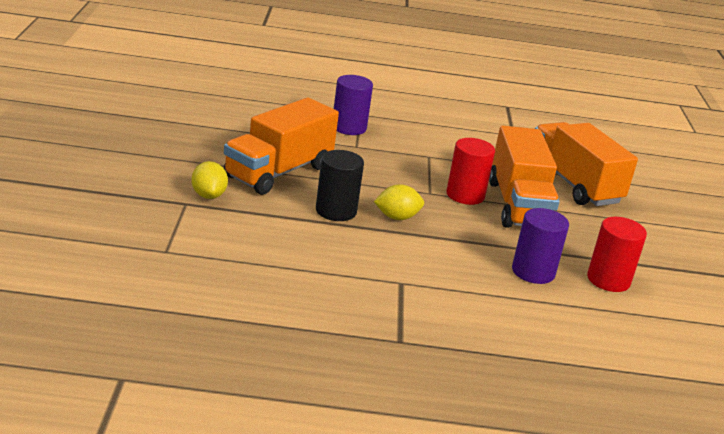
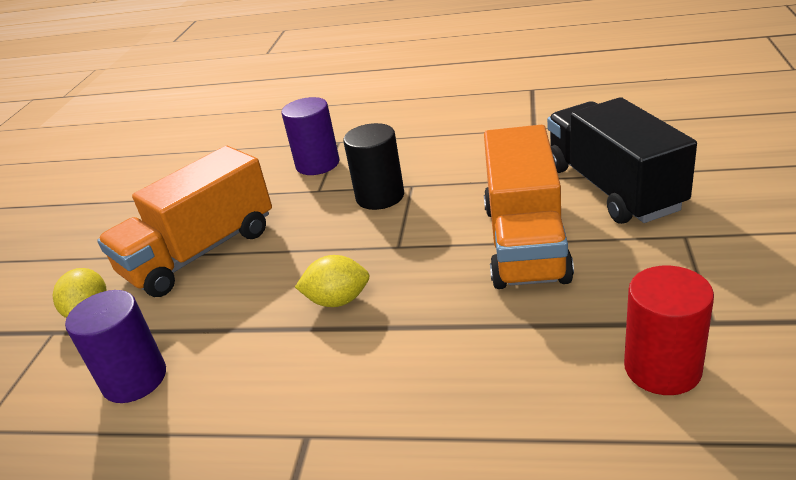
camera: 15 degrees right, 5 degrees up
(336, 211) = (253, 306): black cylinder -> black cylinder (380, 196)
(465, 195) = (448, 240): red cylinder -> none
(533, 272) = (531, 373): purple cylinder -> purple cylinder (134, 379)
(573, 184) = (612, 188): orange truck -> black truck

